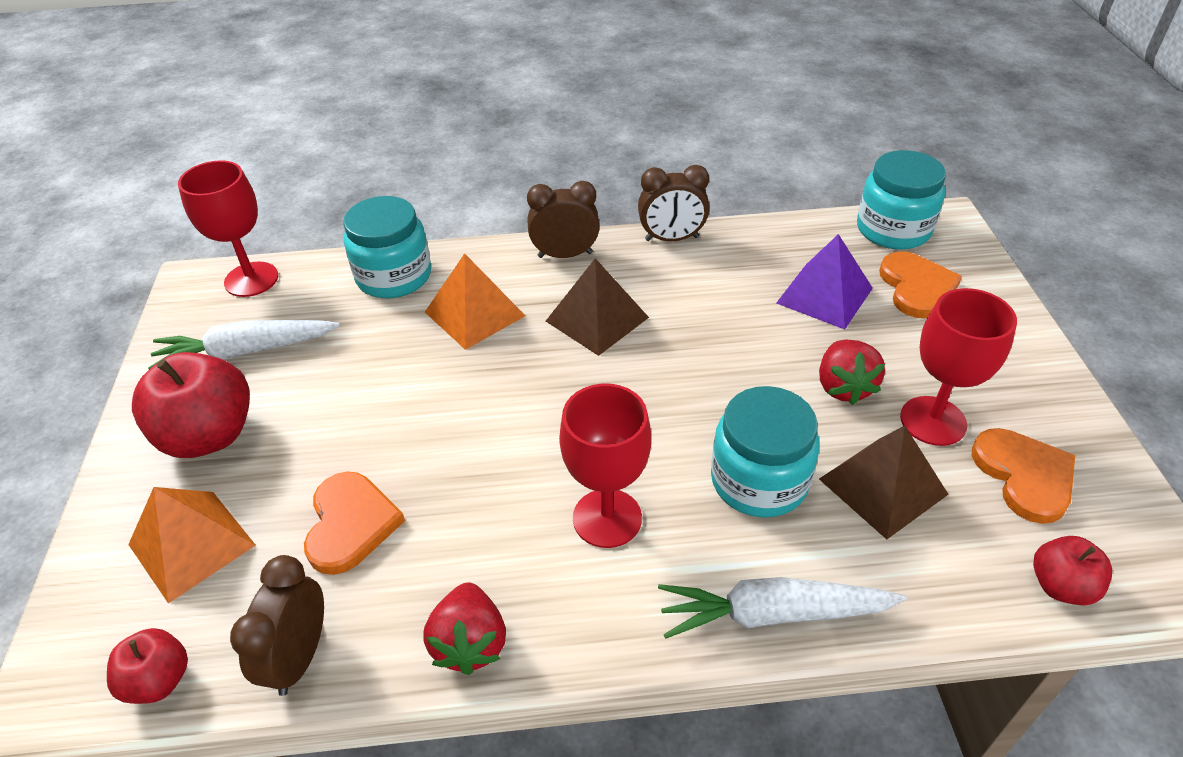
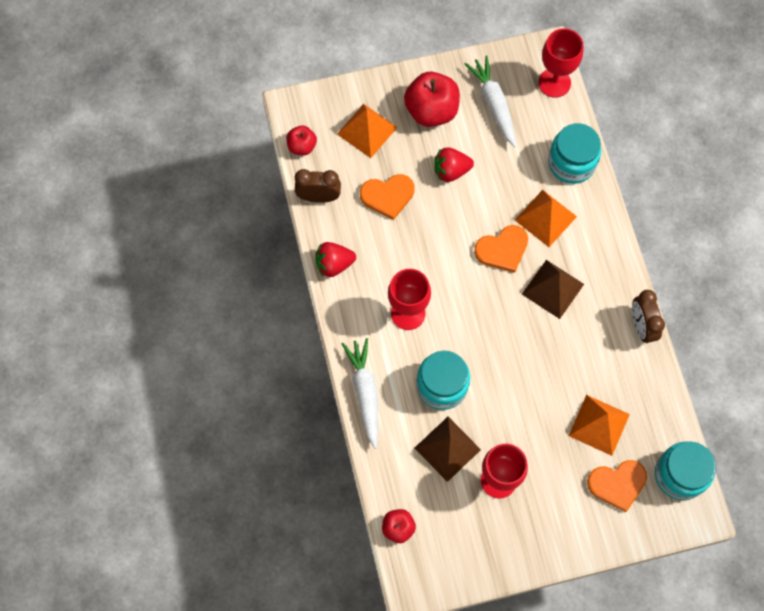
camera: 80 degrees right, 25 degrees up
(565, 255) = (611, 260): brown clock -> none
(824, 295) = (599, 425): purple pyramid -> orange pyramid
(843, 387) = (517, 432): red strawberry -> red strawberry (451, 171)
(1024, 476) = (465, 523): orange heart -> orange heart (502, 249)

